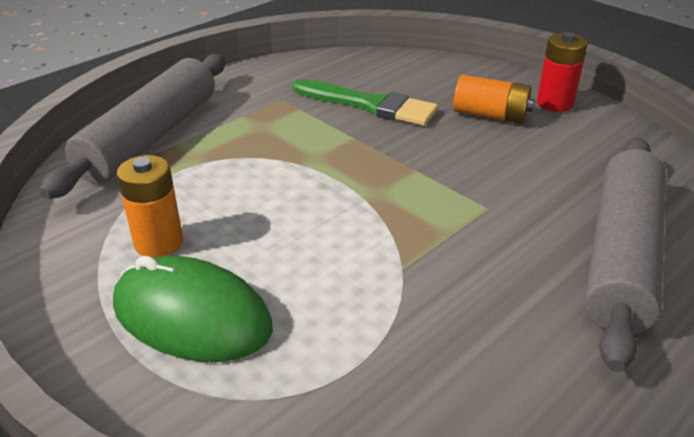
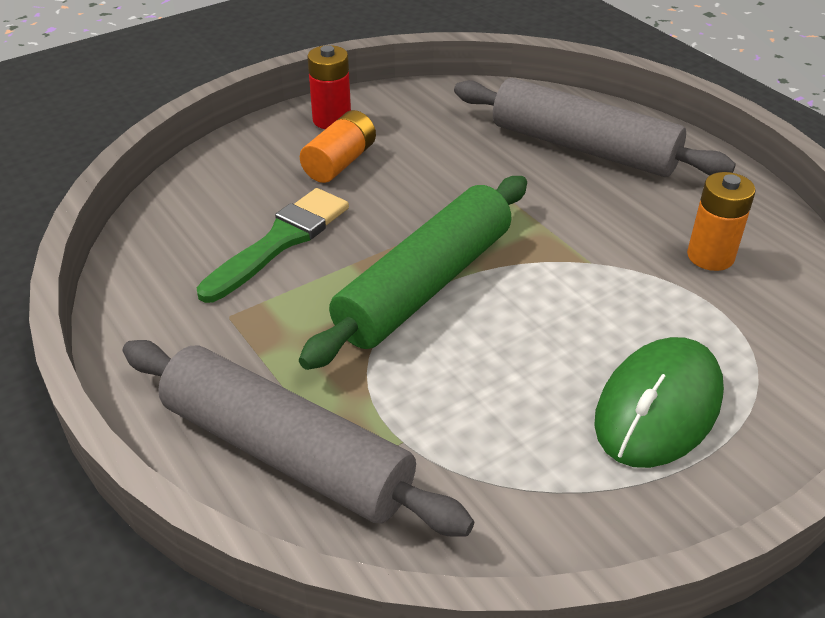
camera: 80 degrees left, 5 degrees up
(158, 243) = (537, 436): orange battery -> orange battery (710, 256)
(335, 173) = (425, 285): none -> green rolling pin

